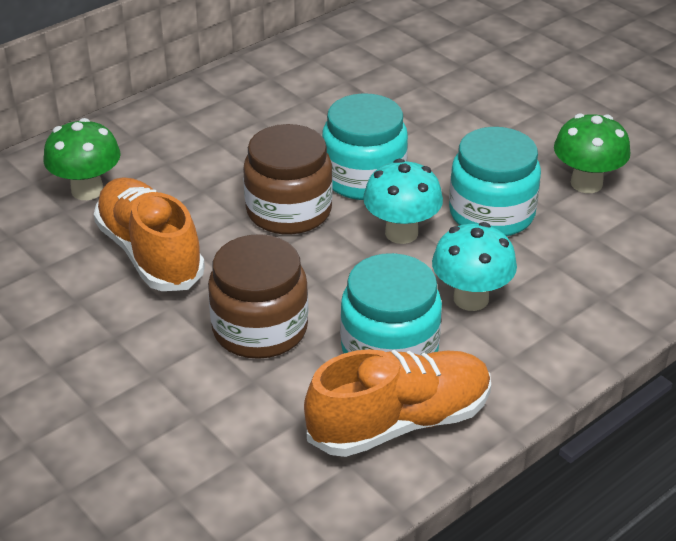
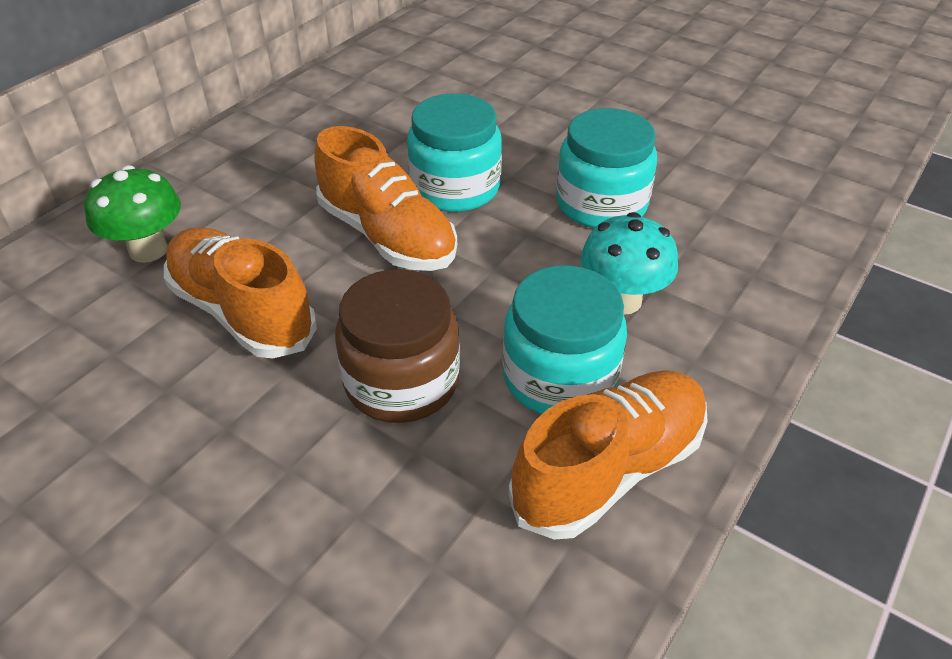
camera: 15 degrees left, 5 degrees up
(289, 211) = (387, 236): brown jar -> orange shoe
(401, 233) = (517, 240): turquoise mushroom -> none
(586, 183) = (678, 159): green mushroom -> none

